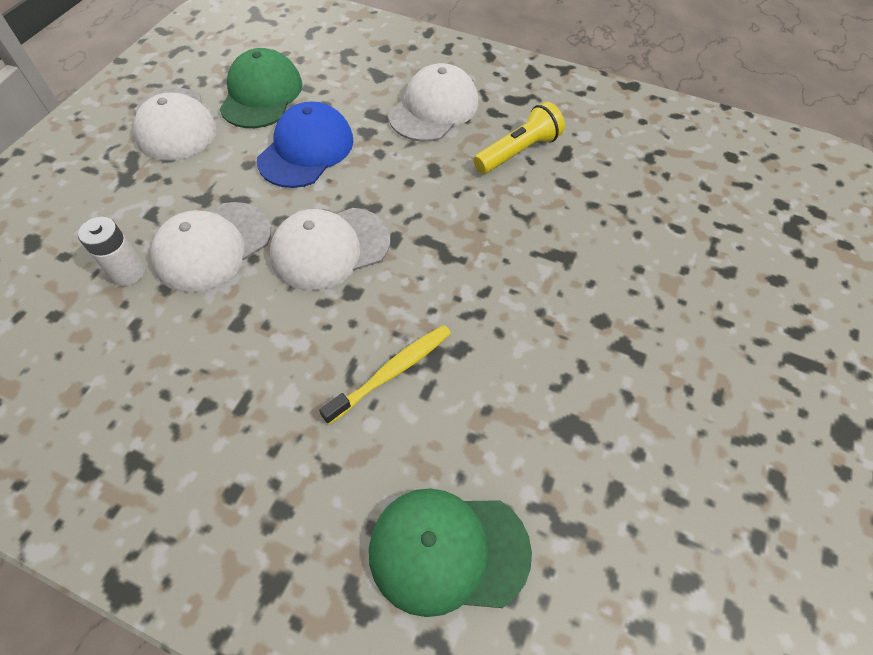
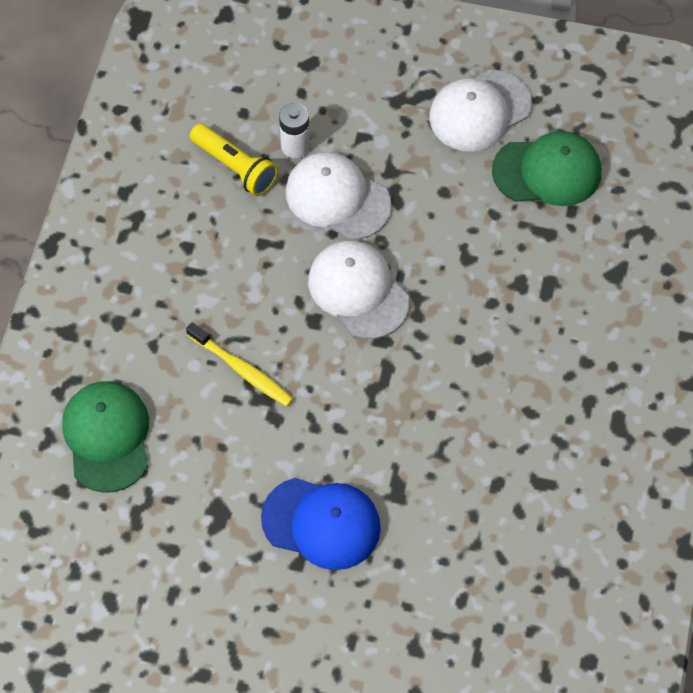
camera: 80 degrees right, 5 degrees up
(306, 150) = (477, 236): blue cap -> blue cap (321, 523)
(434, 109) = (575, 341): white cap -> none
(518, 152) = (531, 435): yellow flashlight -> yellow flashlight (235, 167)

